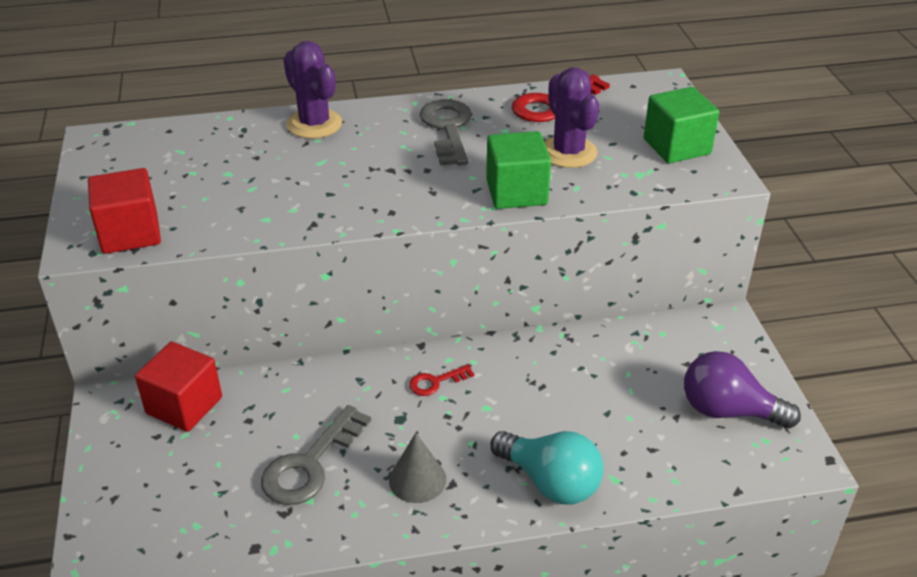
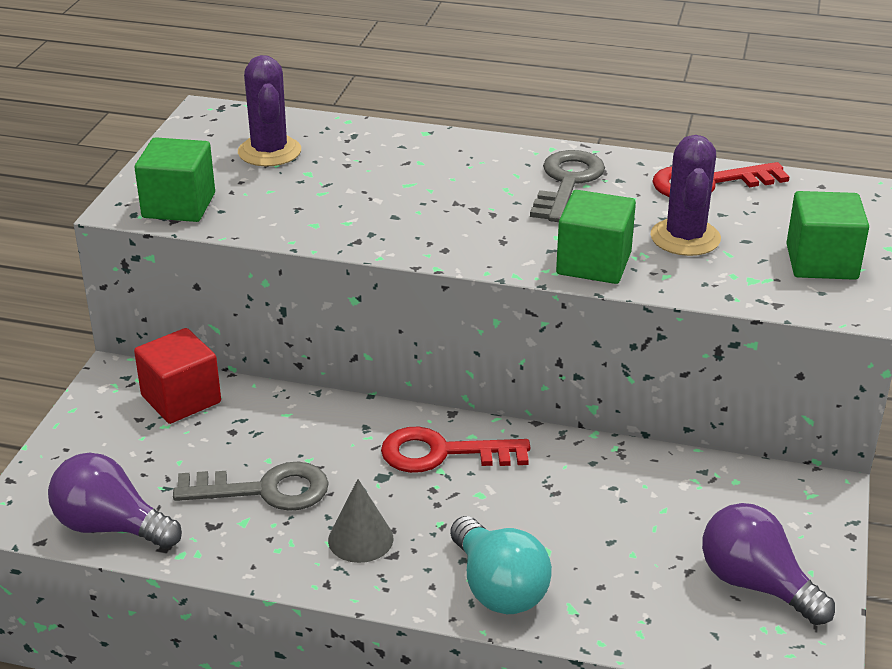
camera: 25 degrees right, 5 degrees down
(130, 233) = (179, 205): red cube -> green cube
(194, 546) = (110, 526): none -> purple light bulb
(310, 464) = (264, 490): grey key -> grey key turned 150 degrees counterclockwise
(314, 124) = (428, 146): purple cactus -> purple cactus (269, 151)
(436, 382) = (443, 453): red key -> red key, size x1.91

